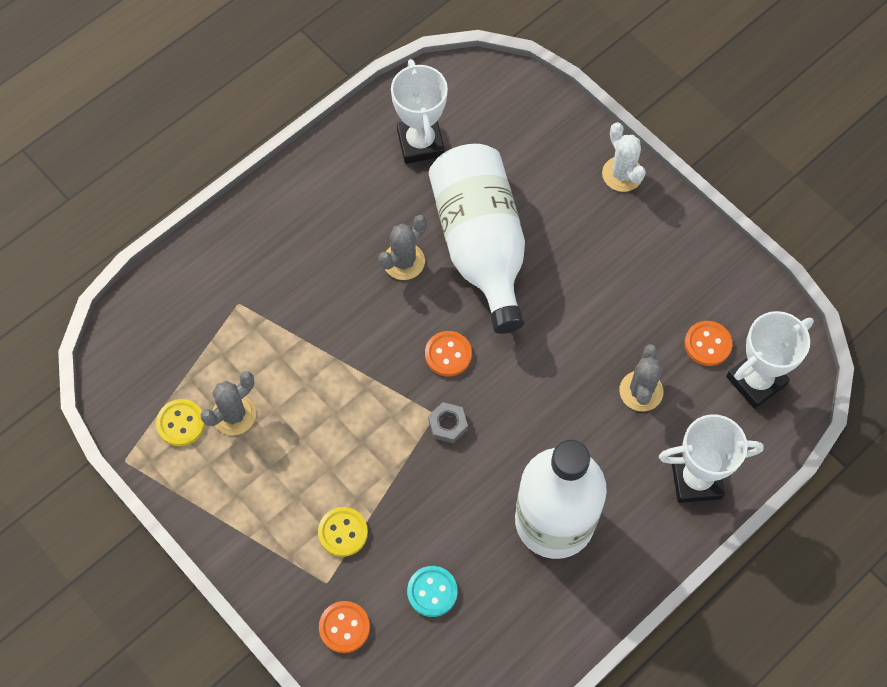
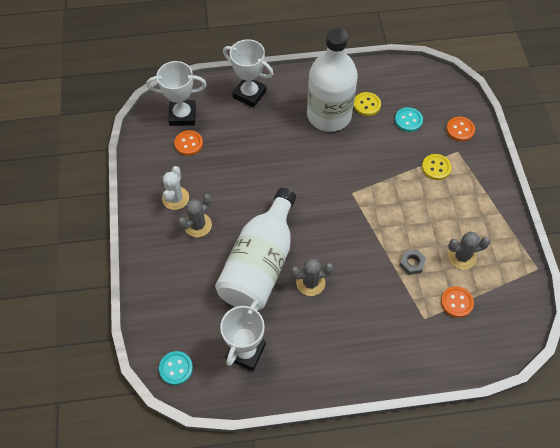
camera: 145 degrees left, 5 degrees down
(181, 423) = (495, 270): yellow button -> yellow button (367, 105)
(448, 354) = (323, 217): orange button -> orange button (456, 302)
(448, 424) = (349, 184): grey nut -> grey nut (412, 263)
(481, 83) = (176, 368): none -> turquoise button
(622, 174) = (147, 254): white cactus -> white cactus (175, 198)
(641, 391) = (240, 143): grey cactus -> grey cactus (198, 225)

